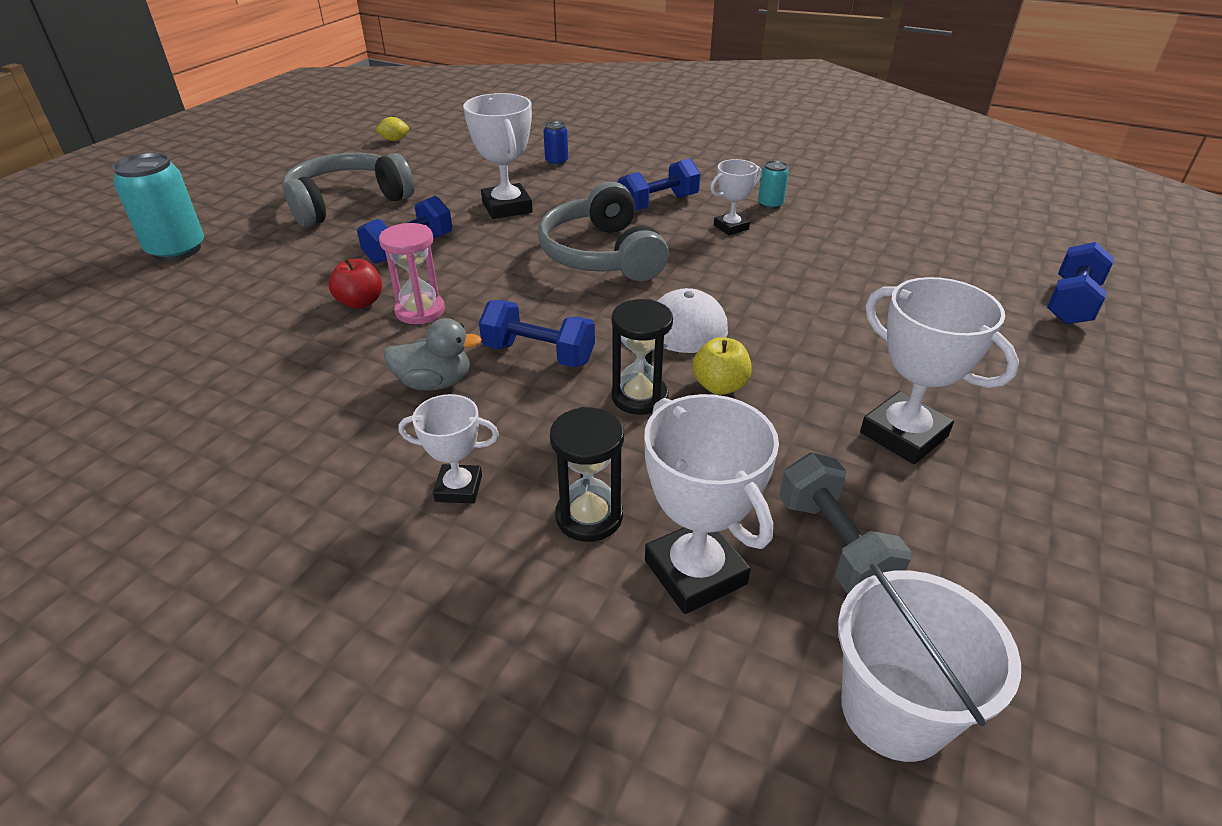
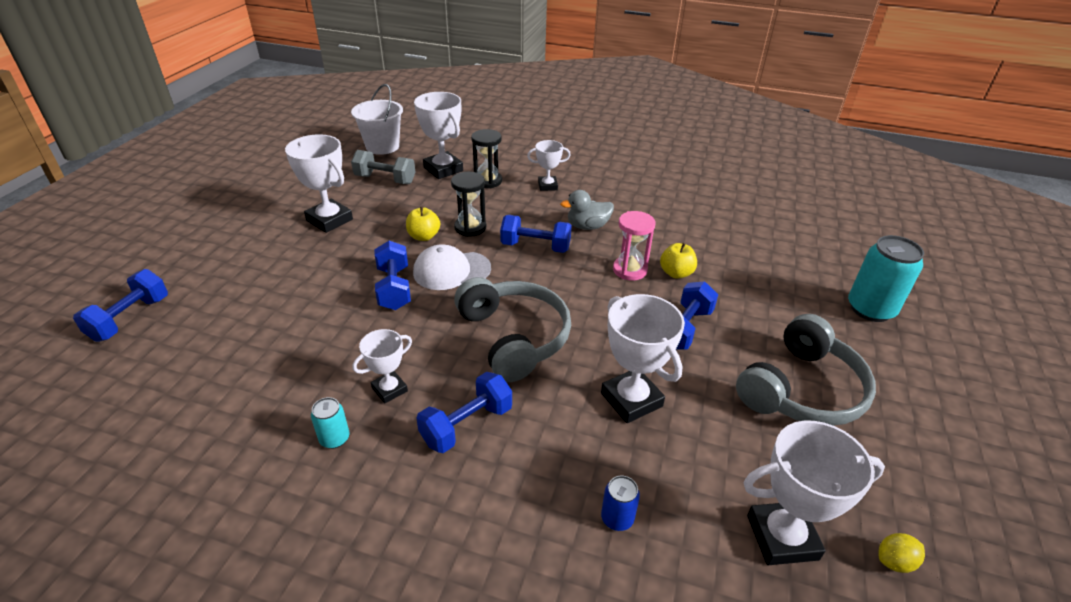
camera: 170 degrees right, 0 degrees up
(360, 302) = (676, 273): red apple -> yellow apple
(453, 150) = (782, 537): none -> white trophy
(749, 312) = (394, 288): none -> blue dumbbell
(834, 544) = (385, 179): grey dumbbell -> grey dumbbell turned 45 degrees counterclockwise

